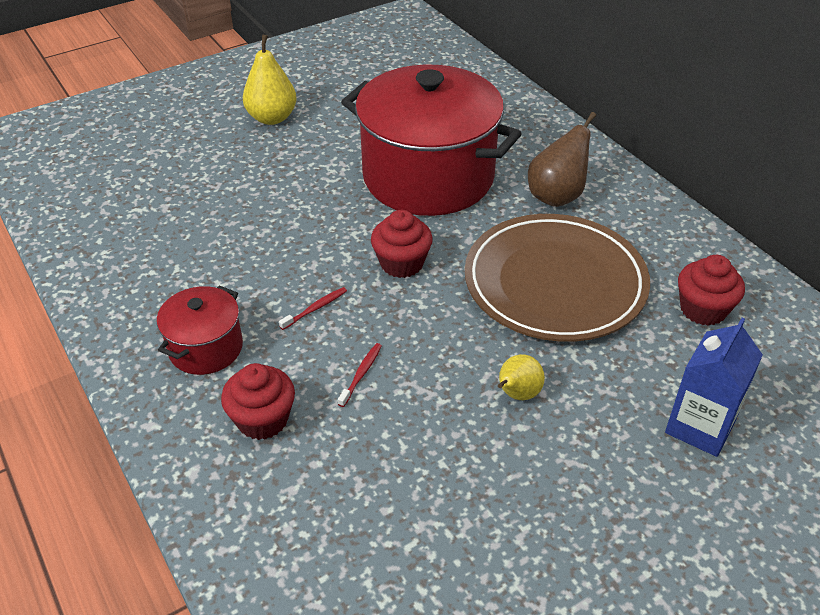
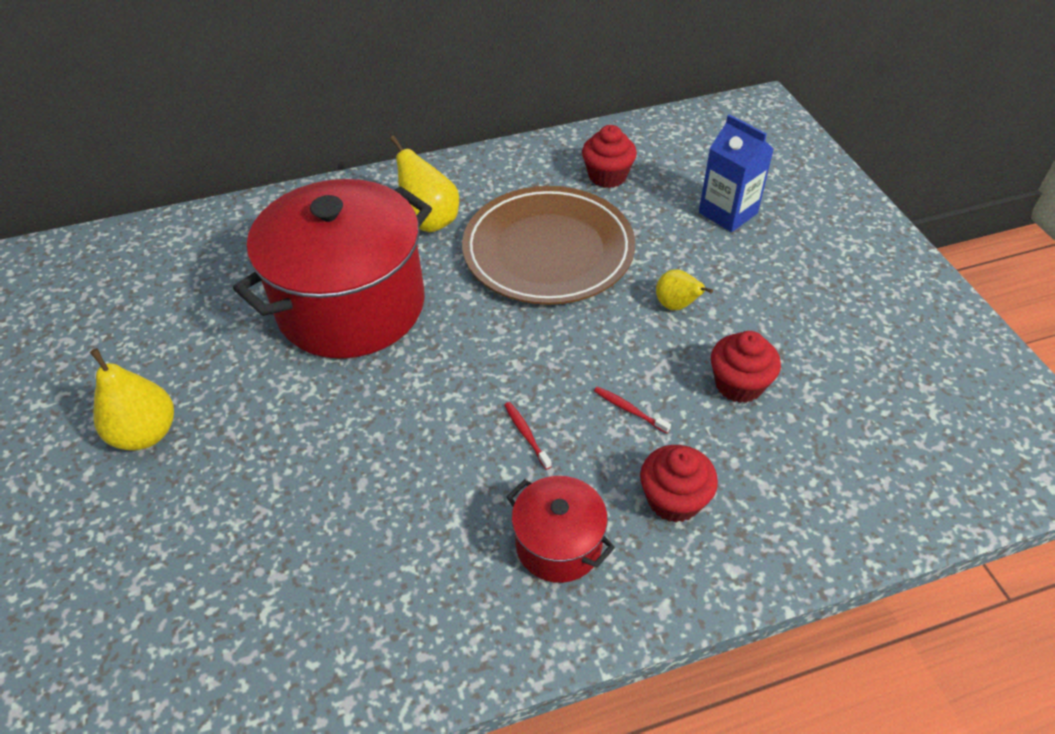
camera: 75 degrees left, 5 degrees up
(402, 263) = (482, 352): red cupcake -> red cupcake (739, 384)
(557, 196) = (429, 221): brown pear -> yellow pear

